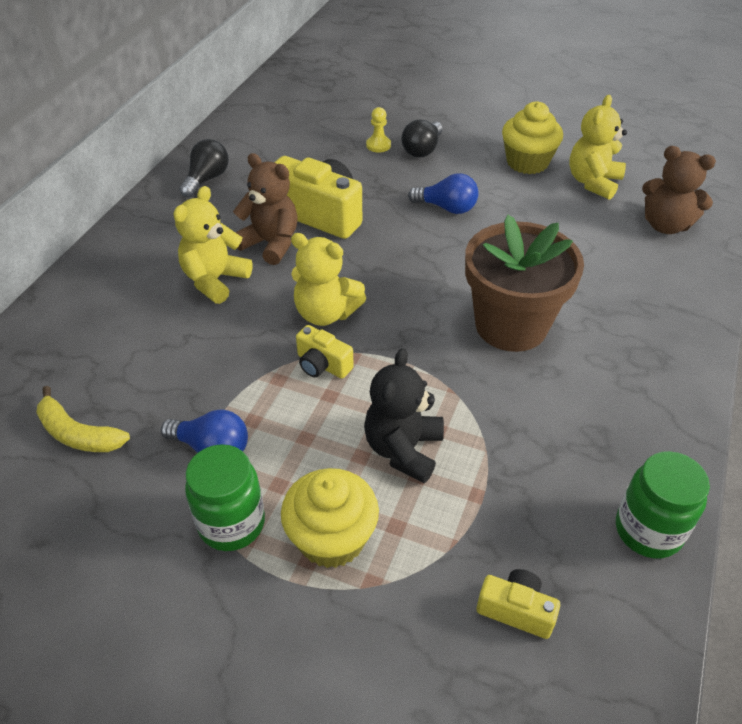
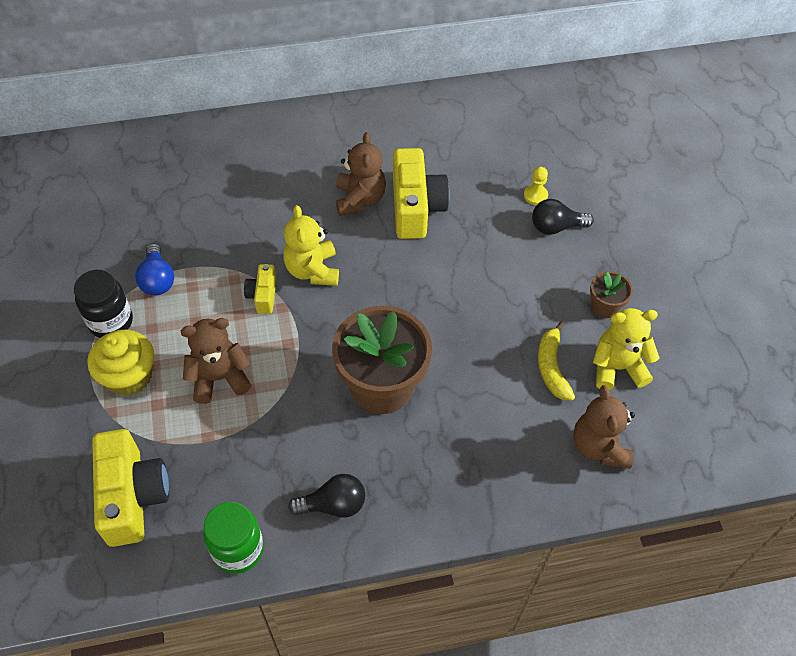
camera: 55 degrees right, 10 degrees up
(78, 433) = (128, 211): yellow banana -> yellow banana (552, 367)
(207, 179) = (400, 121): black light bulb -> black light bulb (333, 505)
(215, 280) = (299, 192): yellow teddy bear -> none
(231, 523) = (111, 322): green jar -> black jar
(403, 449) = (219, 378): black teddy bear -> brown teddy bear
(447, 208) = (490, 281): blue light bulb -> none
(516, 610) = (133, 496): yellow camera -> yellow camera, size x1.97
(527, 162) = (604, 307): yellow cupcake -> brown flower pot

